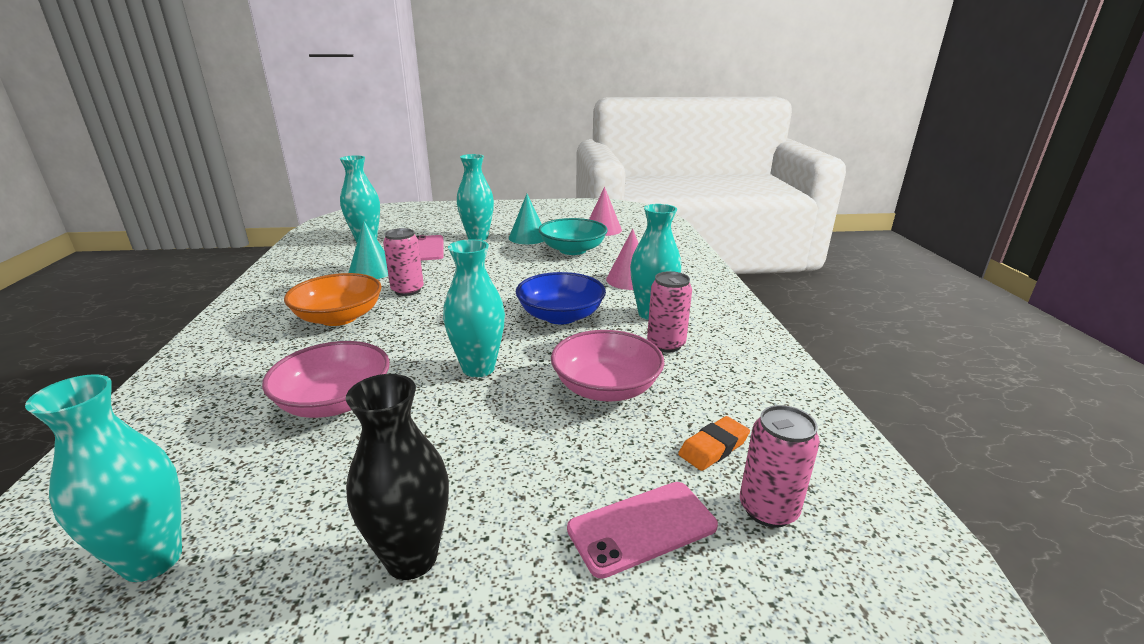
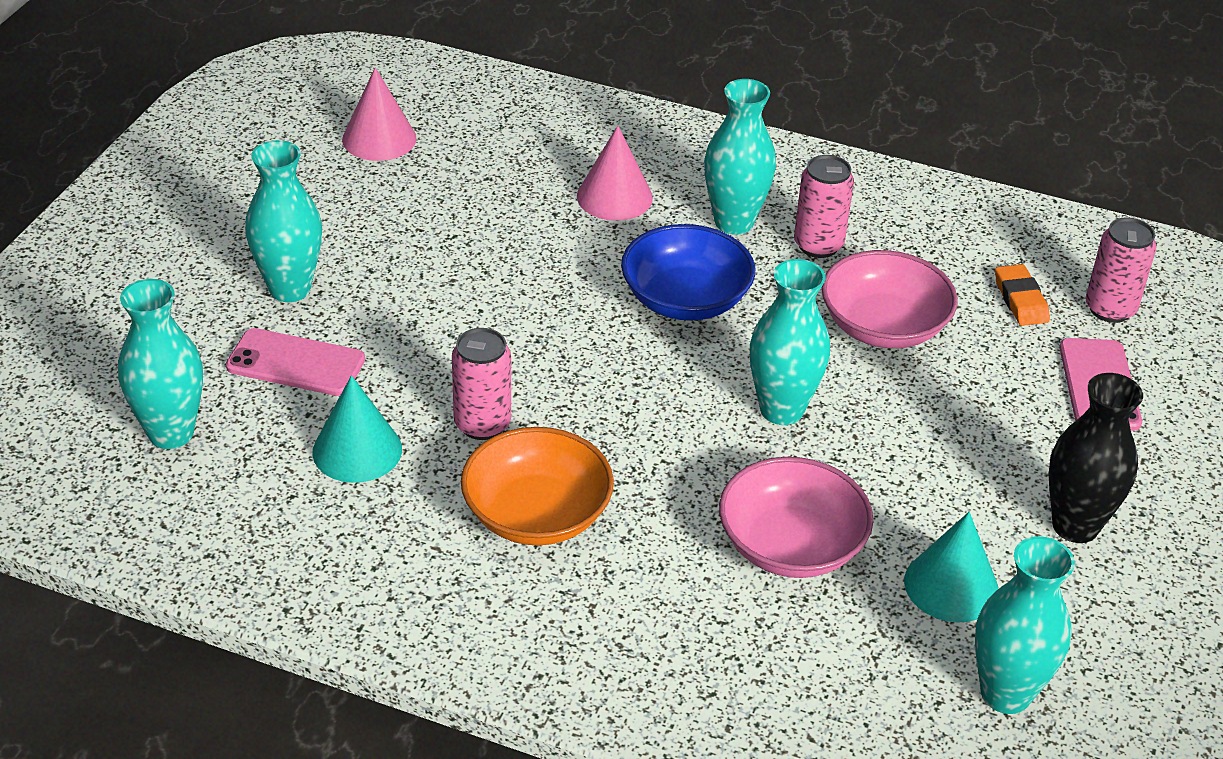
camera: 65 degrees left, 15 degrees up
(528, 237) = (343, 231): turquoise cone -> turquoise cone (951, 585)
(572, 250) = (449, 205): turquoise bowl -> none

